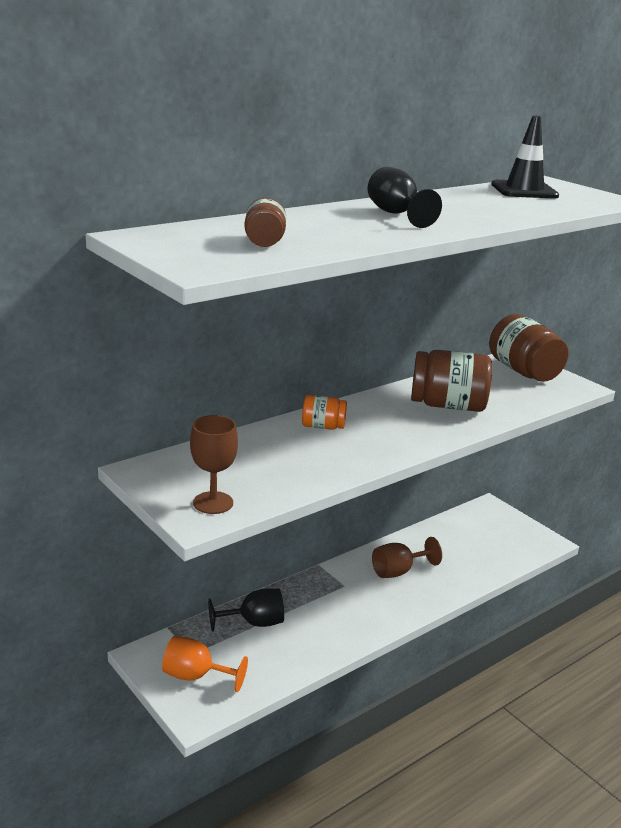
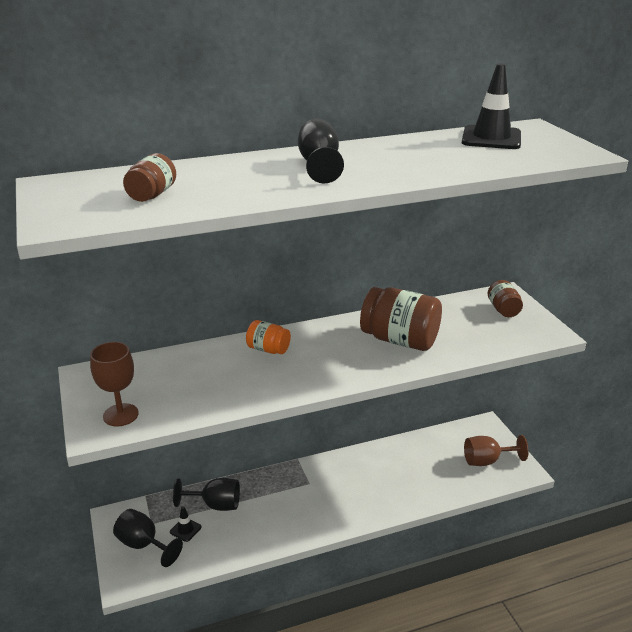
camera: 20 degrees right, 5 degrees up
(195, 676) = (143, 545): orange goblet -> black goblet
(235, 652) = (185, 529): none -> black traffic cone
(398, 571) = (364, 477): brown goblet -> brown goblet (487, 461)
(523, 371) = (503, 310): brown jar -> brown jar, size x0.53

